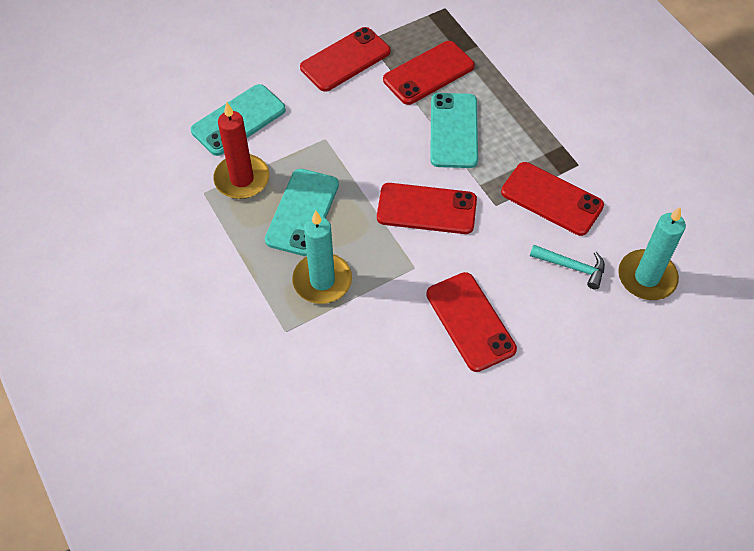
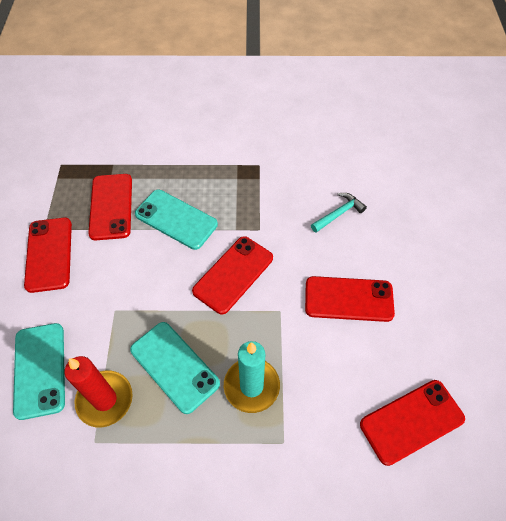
camera: 60 degrees left, 0 degrees up
(551, 199) = (276, 194): red phone -> red phone (411, 421)
(646, 277) = (370, 179): turquoise candle -> none

